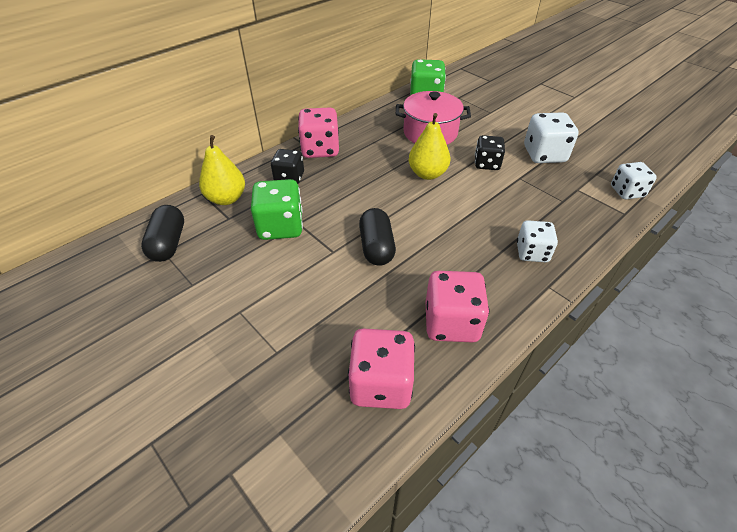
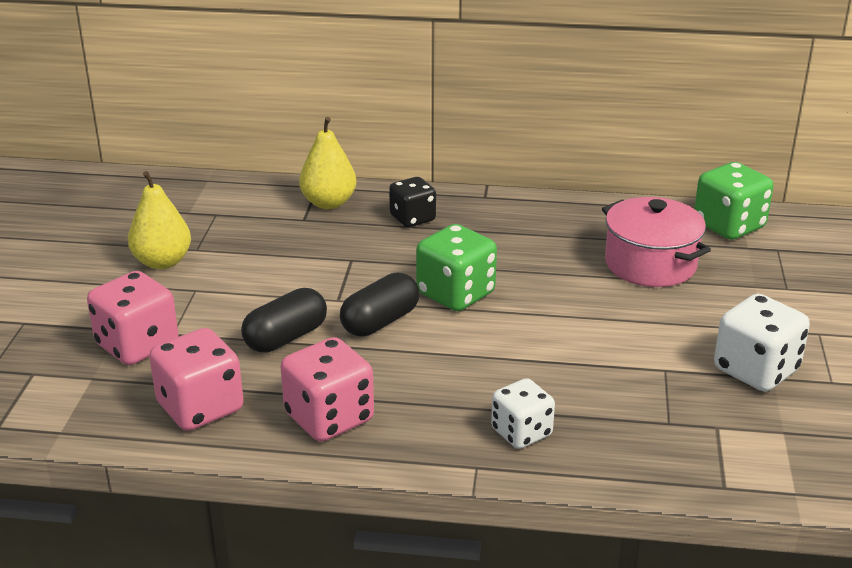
camera: 50 degrees right, 15 degrees down
(168, 243) = (229, 209): black capsule -> black capsule (286, 338)
(280, 226) = (331, 252): green dice -> green dice (455, 294)
(320, 149) = (491, 211): pink dice -> pink dice (137, 345)
(427, 174) = (560, 298): yellow pear -> yellow pear (162, 262)
(487, 164) = (653, 332): black dice -> none
(626, 192) = (783, 473): white dice -> none

